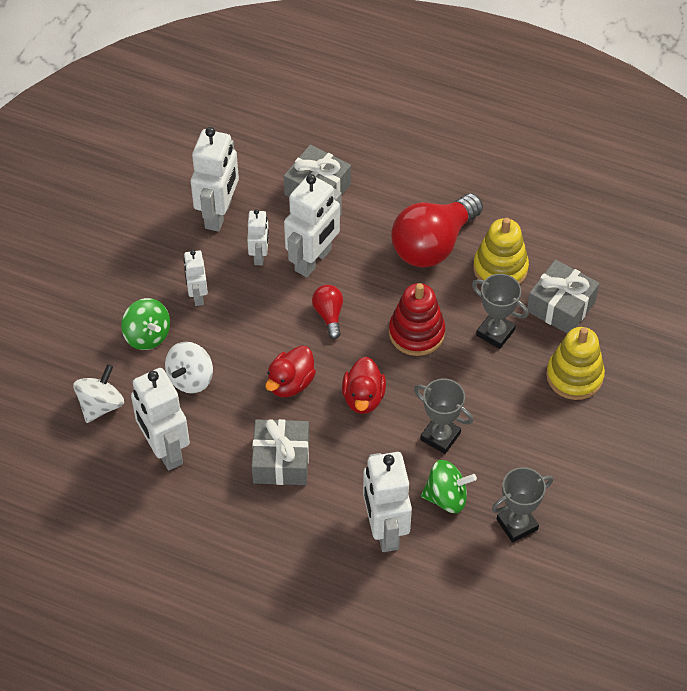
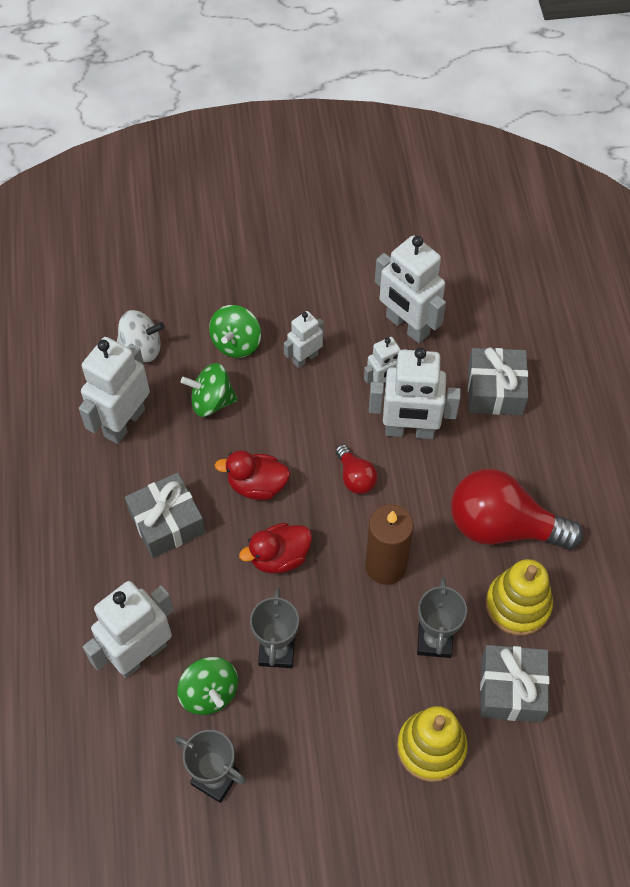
camera: 60 degrees right, 5 degrees up
(190, 378) = (211, 401): white spinning top -> green spinning top
(219, 214) = (407, 326): white robot -> white robot turned 60 degrees clockwise
(329, 315) = (355, 477): red light bulb -> red light bulb turned 105 degrees clockwise
(416, 333) = (385, 566): red stacking toy -> brown candle

